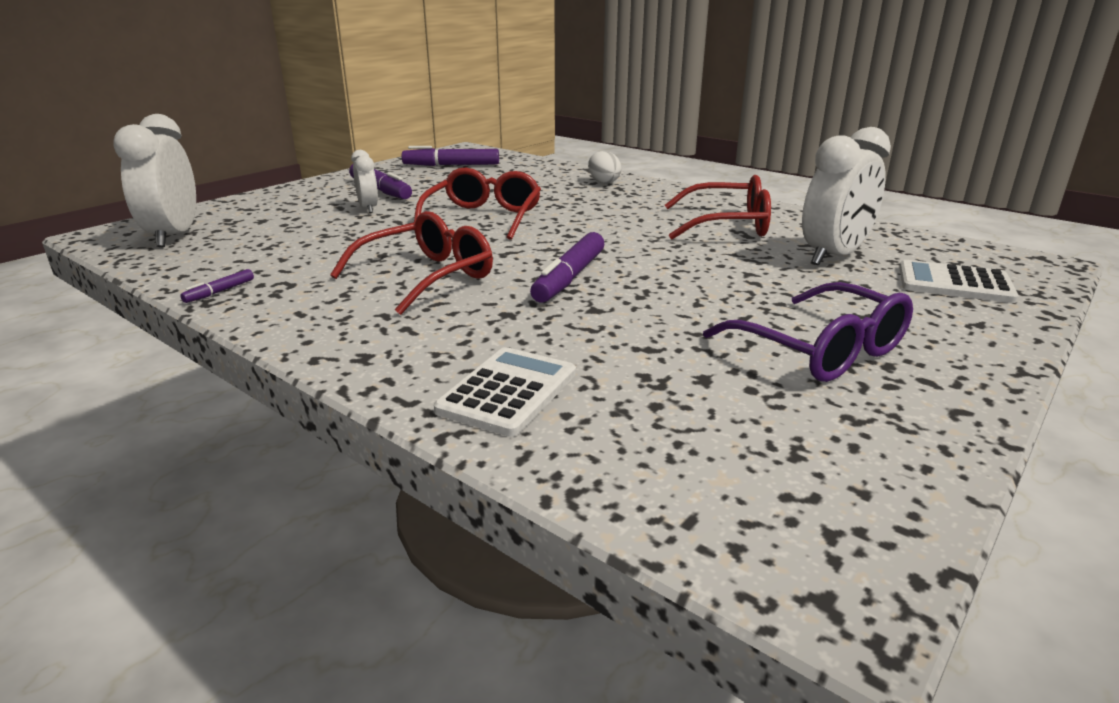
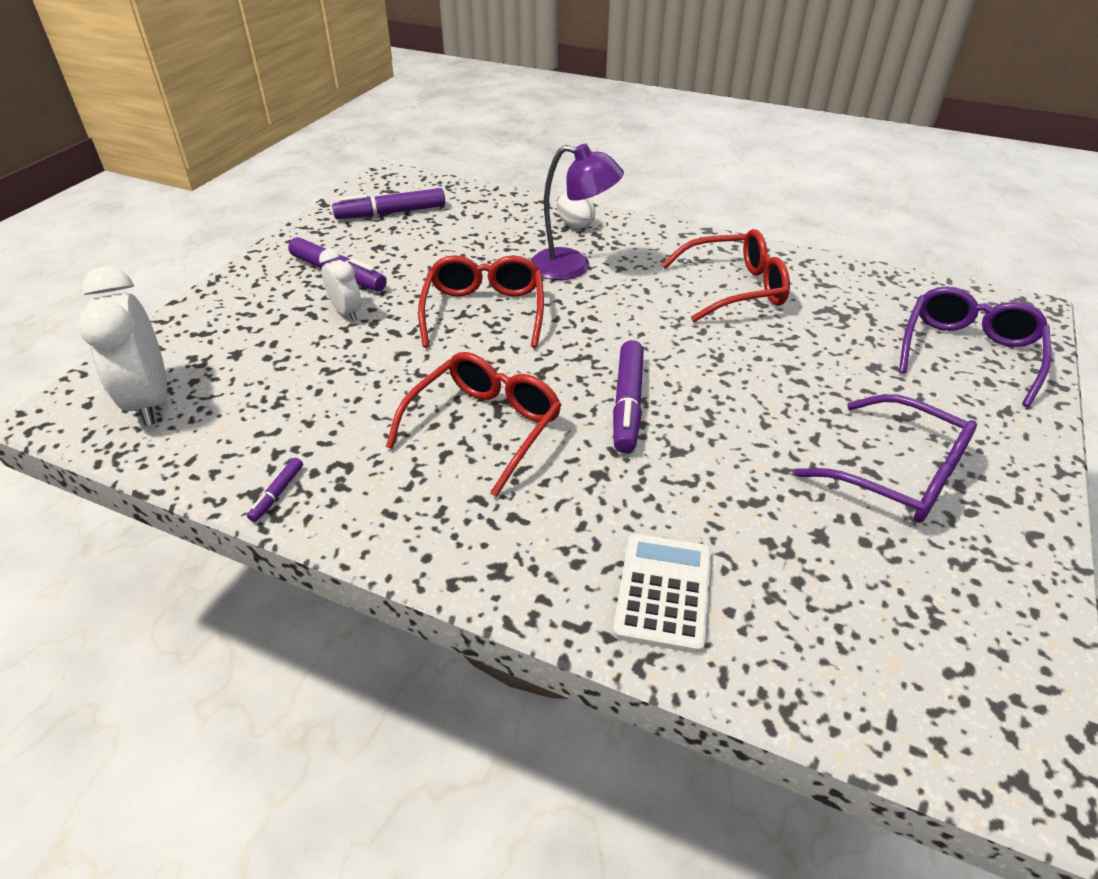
camera: 15 degrees left, 15 degrees up
(582, 202) = (572, 267): none -> purple lamp
(834, 256) = (852, 326): white clock -> none
(954, 283) = (968, 353): white calculator -> purple glasses

